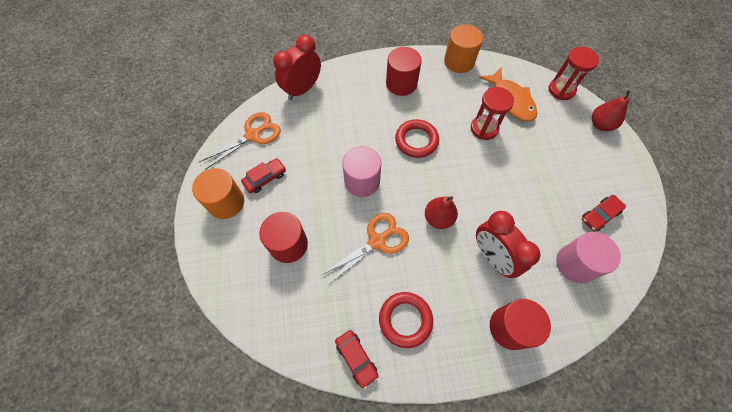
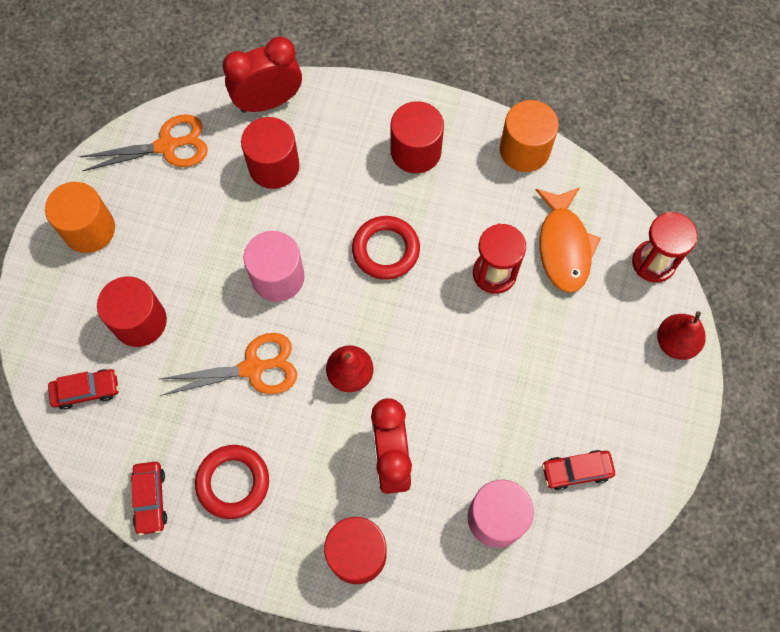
camera: 25 degrees right, 5 degrees up
(265, 178) = (153, 217): red car -> red car (86, 390)
(325, 121) = (274, 166): none -> red cylinder

